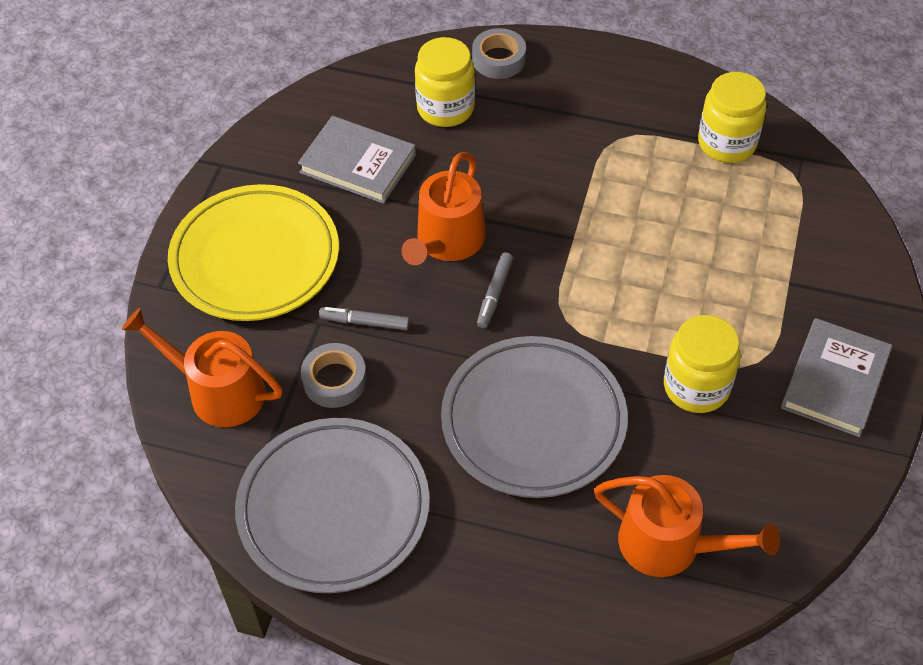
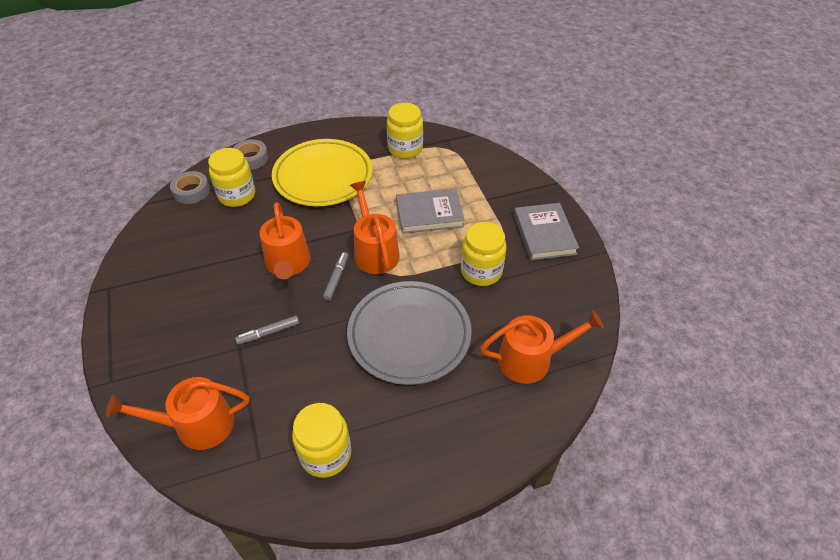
camera: 35 degrees left, 5 degrees down
(255, 259) = (169, 331): yellow plate -> yellow plate (323, 177)
(333, 509) = (325, 454): grey plate -> yellow jar
(334, 380) = (272, 376): grey tape -> grey tape (191, 191)
(358, 164) = (202, 247): grey book -> grey book (429, 214)
(494, 294) = (336, 278): grey marker -> grey marker turned 150 degrees counterclockwise
(570, 281) = (375, 251): none -> orange watering can

